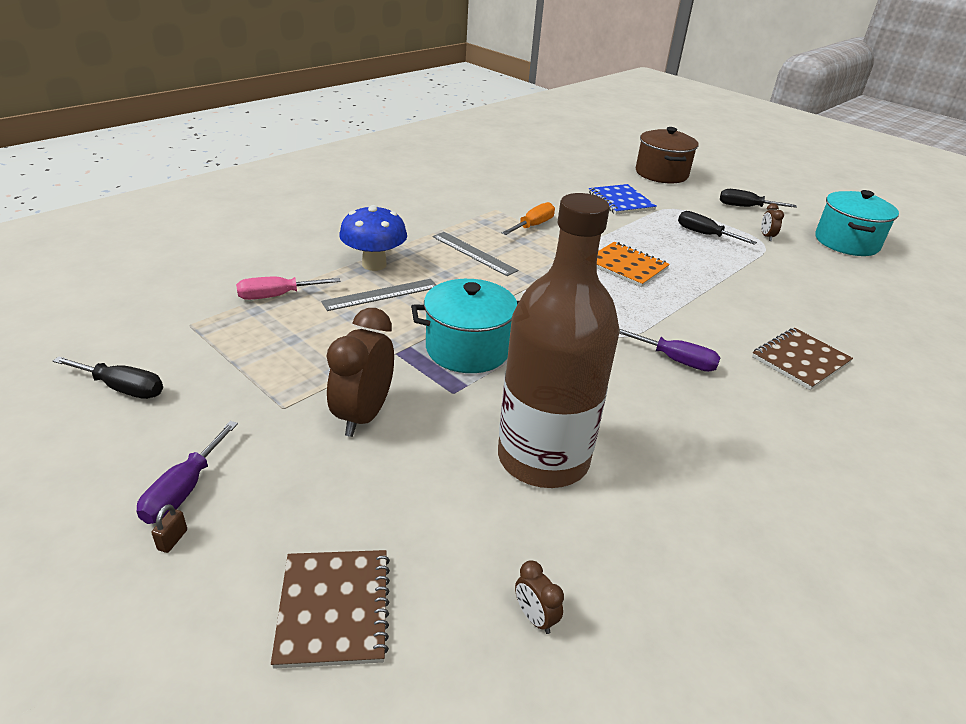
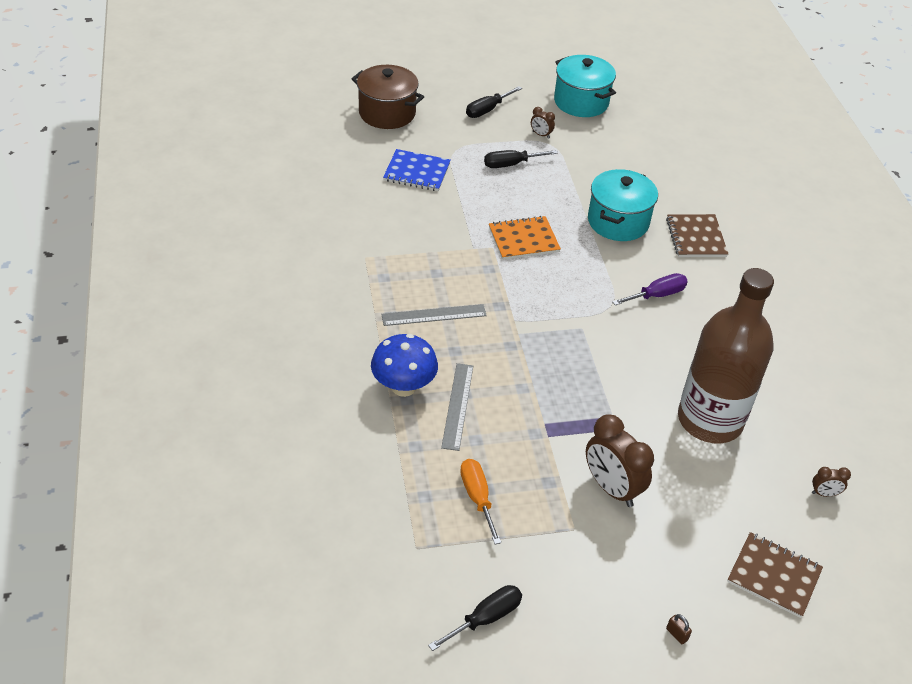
camera: 55 degrees left, 10 degrees up
(184, 490) = (632, 615): purple screwdriver -> none
(277, 296) = (410, 473): pink screwdriver -> none
(468, 349) = (571, 393): turquoise pot -> turquoise pot (618, 221)
(533, 226) = (415, 252): orange screwdriver -> orange screwdriver (477, 497)

